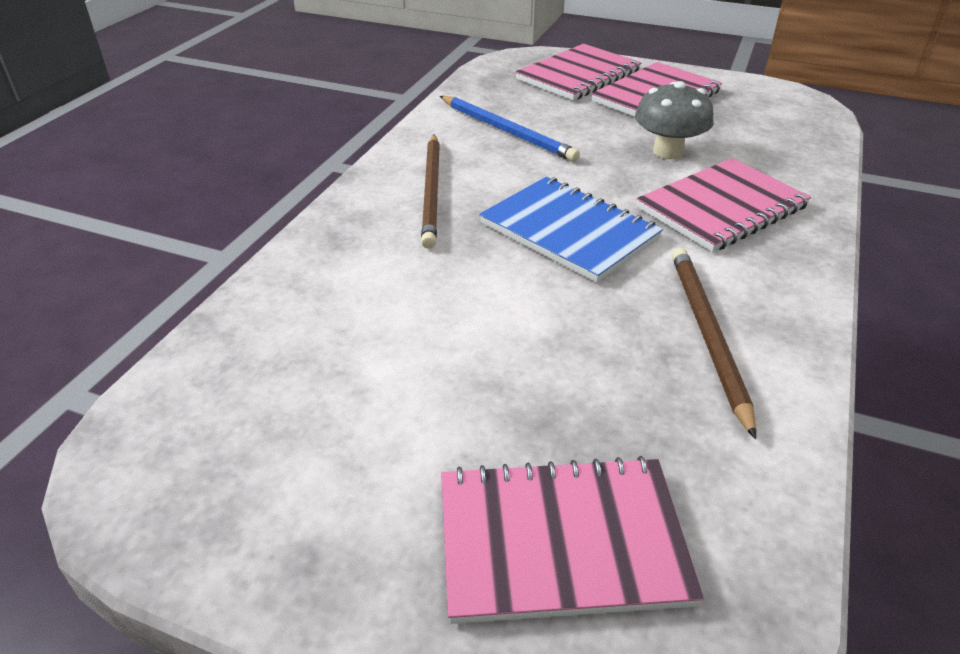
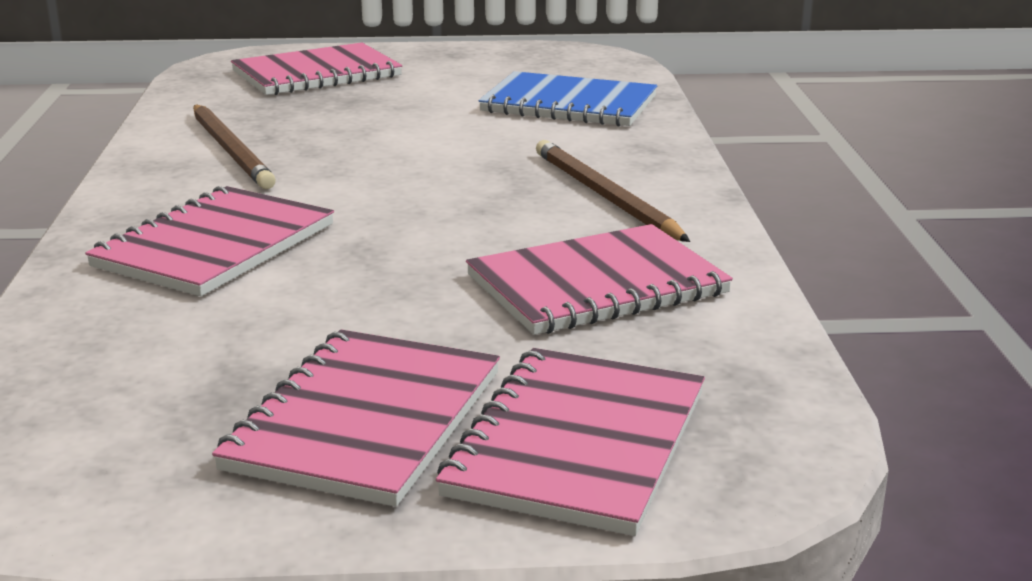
camera: 155 degrees right, 15 degrees down
(507, 131) = (597, 285): blue pencil -> pink notebook
(569, 231) = (404, 192): blue notebook -> blue notebook (569, 104)
(668, 152) = (308, 305): grey mushroom -> none

